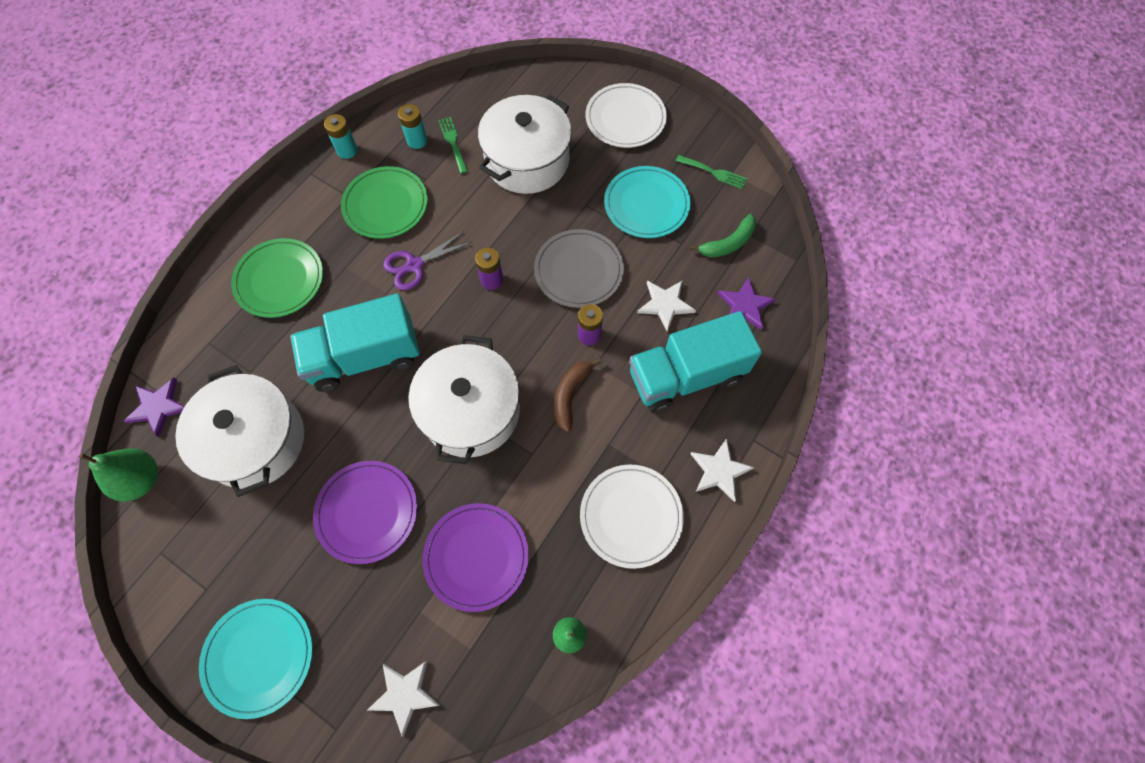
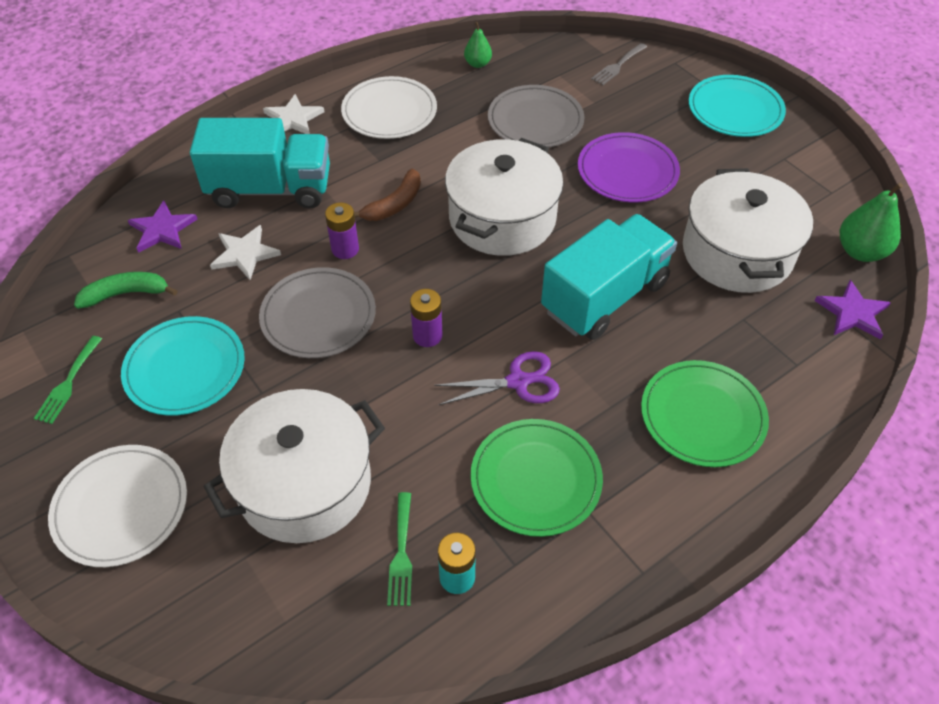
camera: 160 degrees left, 15 degrees down
(347, 150) = (576, 597): turquoise battery -> none
(365, 357) = (604, 296): turquoise truck -> turquoise truck turned 45 degrees counterclockwise
(405, 694) = (618, 66): white star -> grey fork
(476, 557) = (535, 120): purple plate -> grey plate
(714, 172) = (68, 383): green fork -> green fork turned 120 degrees counterclockwise

